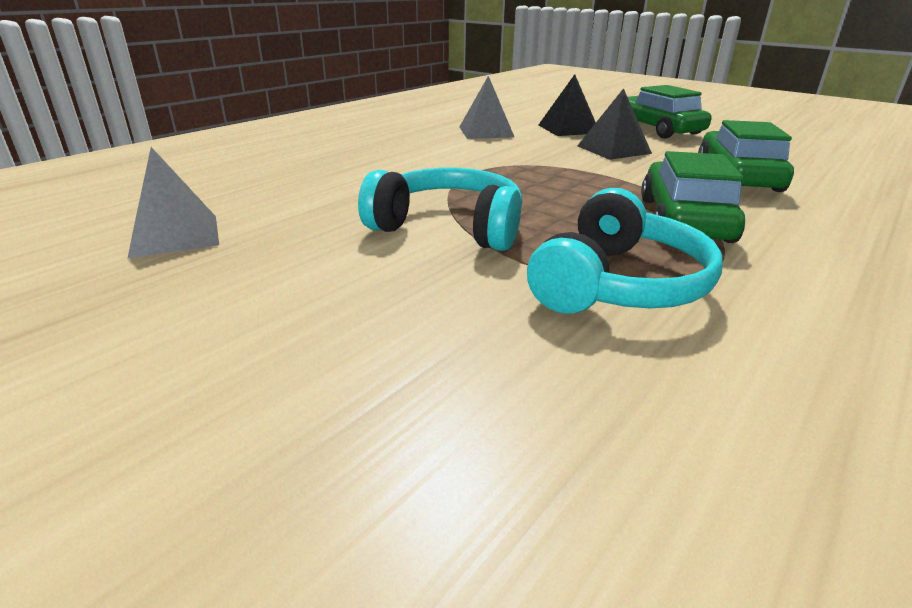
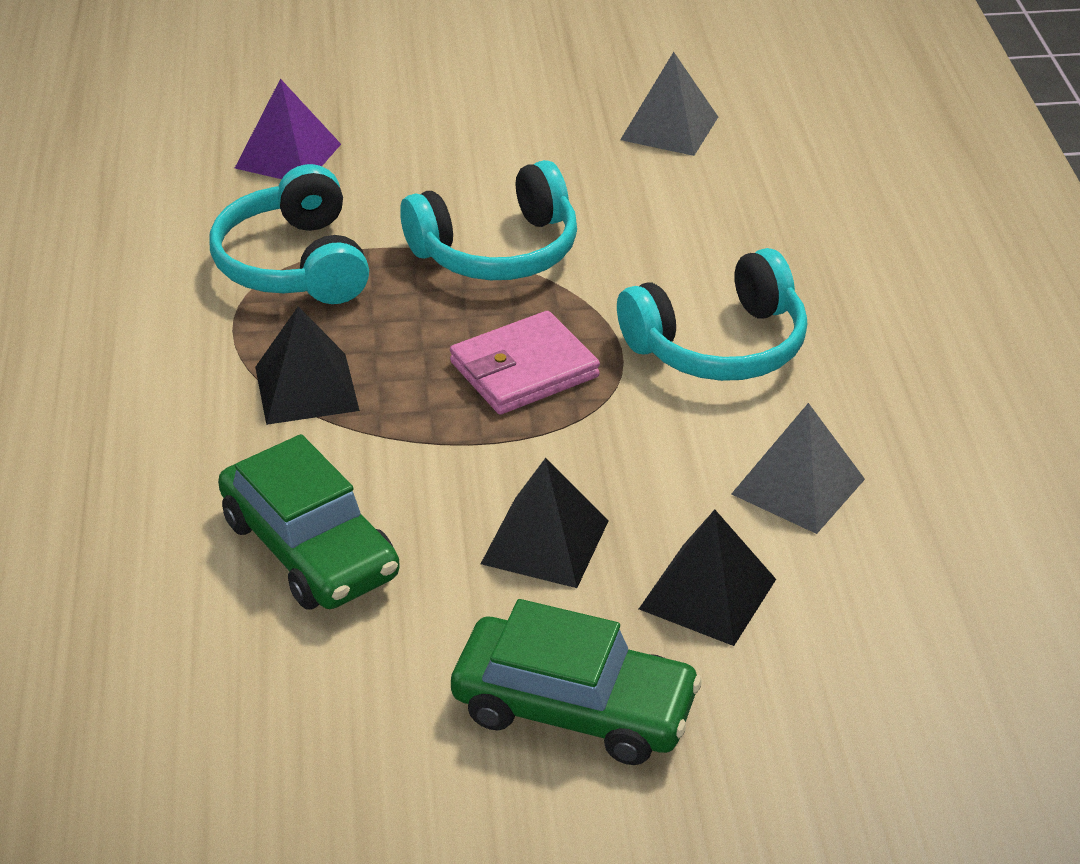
camera: 135 degrees right, 10 degrees up
(424, 160) = (719, 345): none -> turquoise headphones
(497, 393) = (288, 156): none -> purple pyramid
(535, 183) = (524, 370): none -> pink wallet
(684, 220) = (306, 388): green car -> black pyramid

